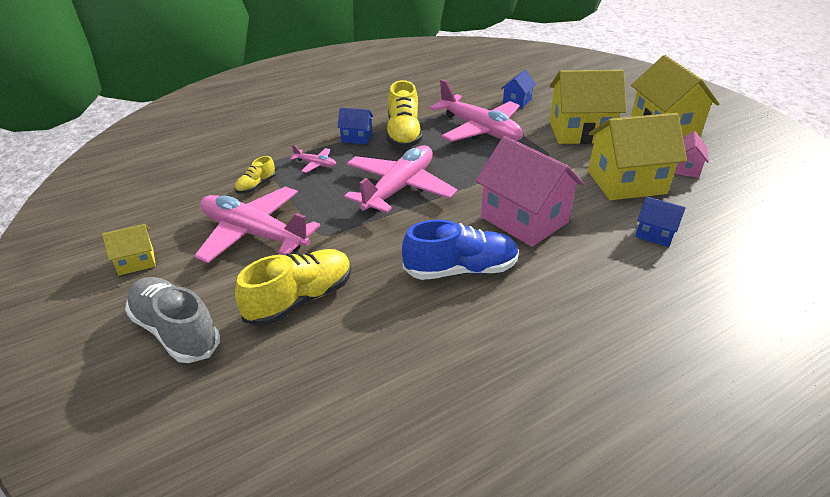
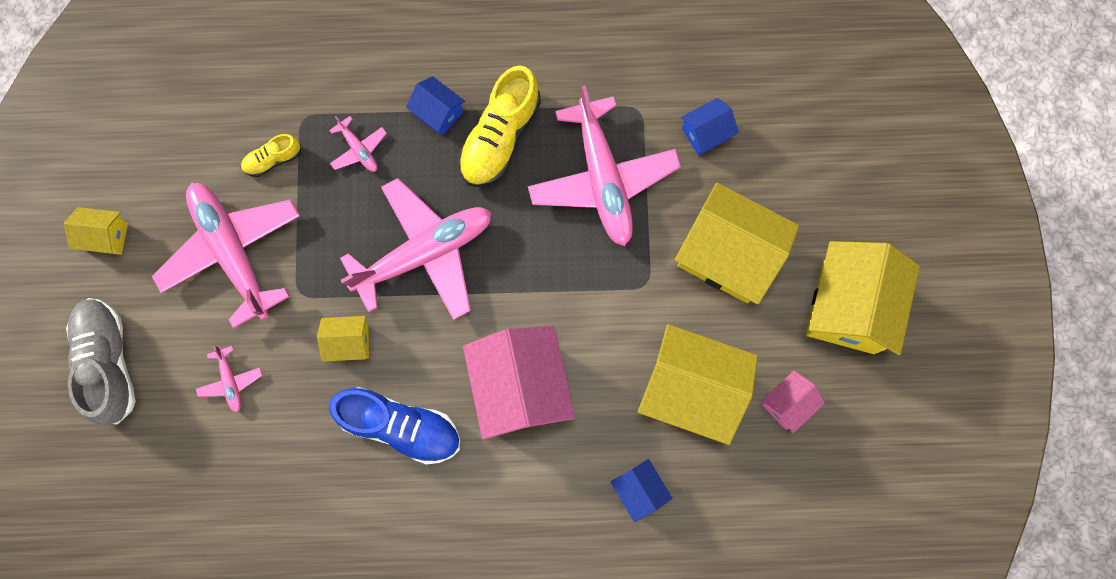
camera: 30 degrees right, 40 degrees up
(300, 299) = (231, 381): yellow shoe -> pink plane
(381, 244) = (349, 342): none -> yellow house

